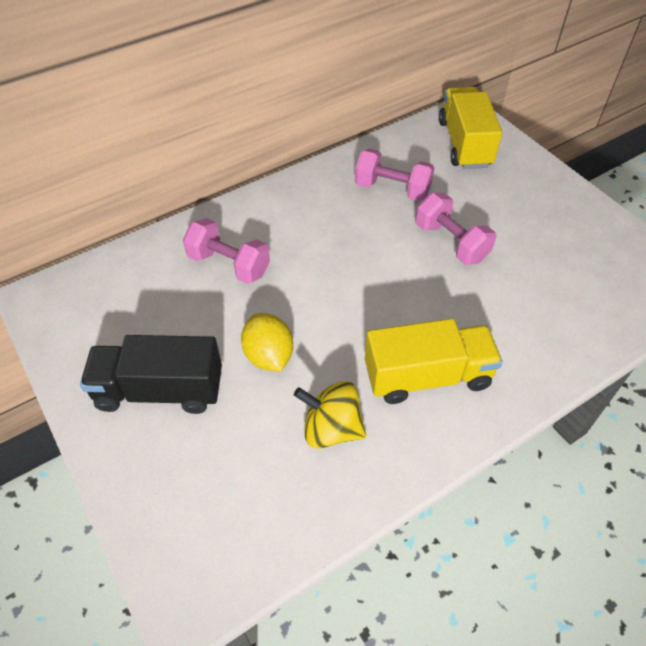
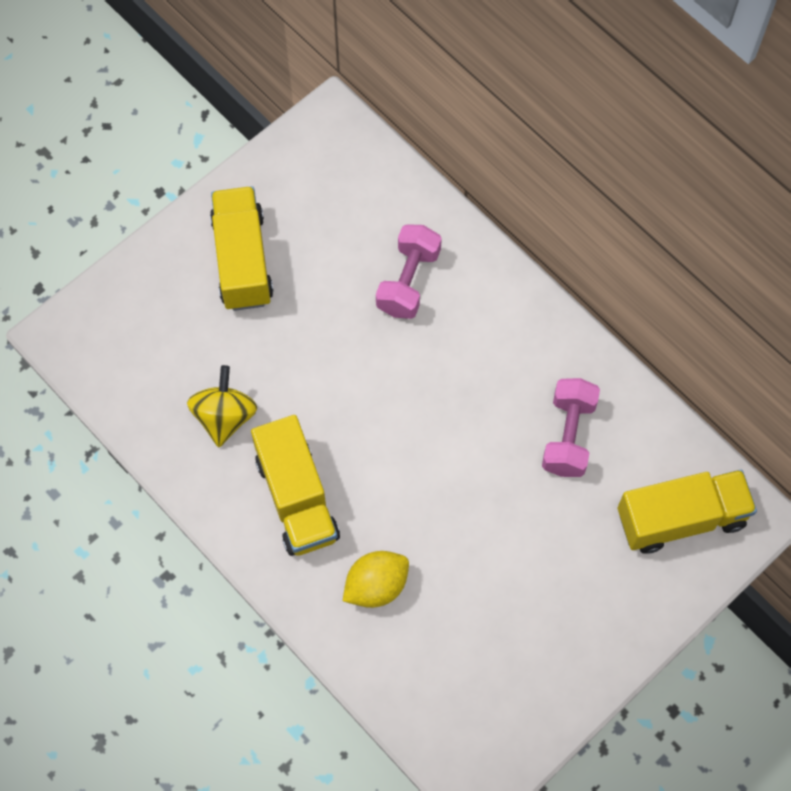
camera: 80 degrees right, 15 degrees up
(160, 390) = (242, 260): black truck -> yellow truck
(269, 356) = (297, 346): yellow lemon -> yellow lemon (376, 586)
(451, 242) = (490, 511): pink dumbbell -> none

